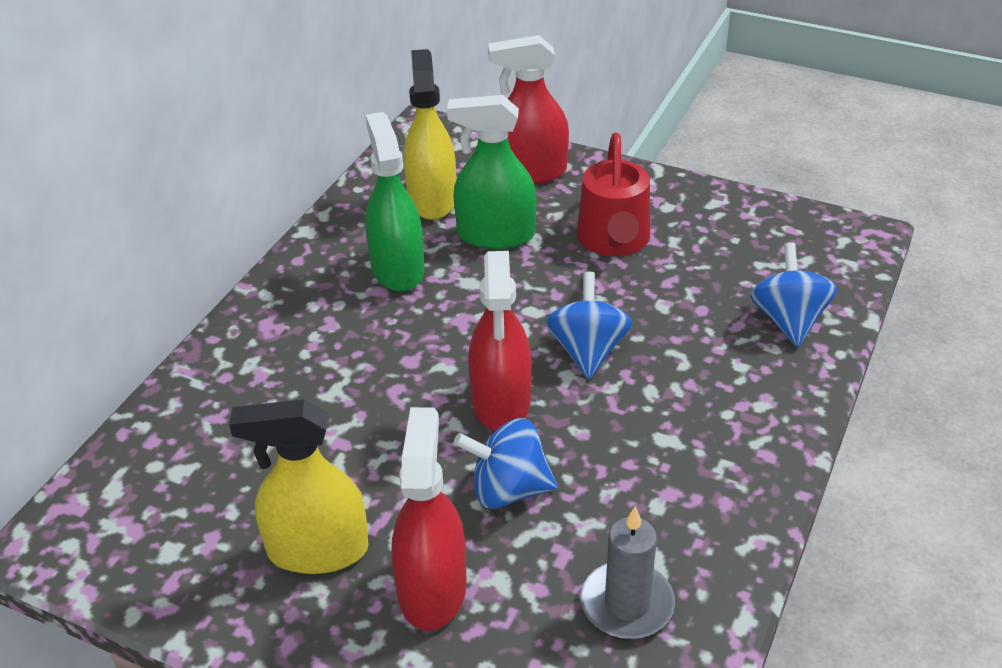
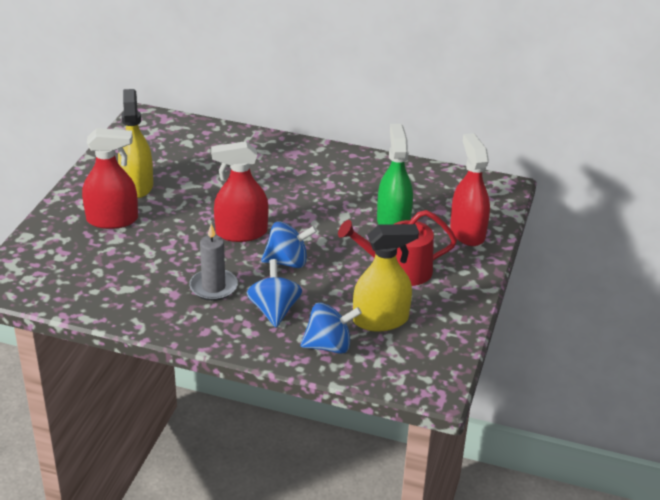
camera: 80 degrees right, 5 degrees down
(397, 269) = (351, 189): green spray bottle -> none
(432, 199) = (424, 195): yellow spray bottle -> yellow spray bottle (380, 320)
(508, 489) = (176, 239): blue spinning top -> blue spinning top (274, 310)
(627, 604) = (99, 279): grey candle -> grey candle (213, 287)

